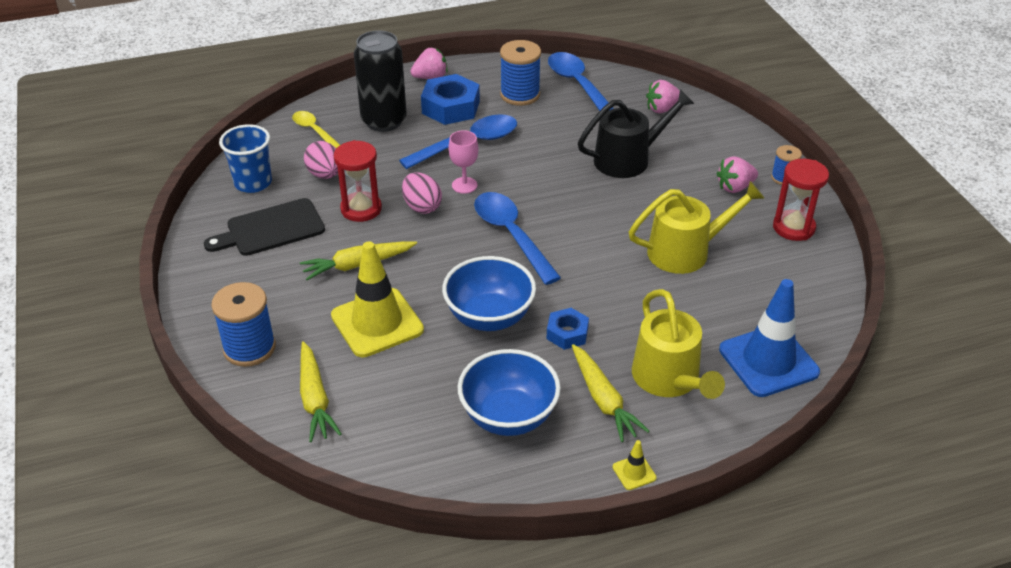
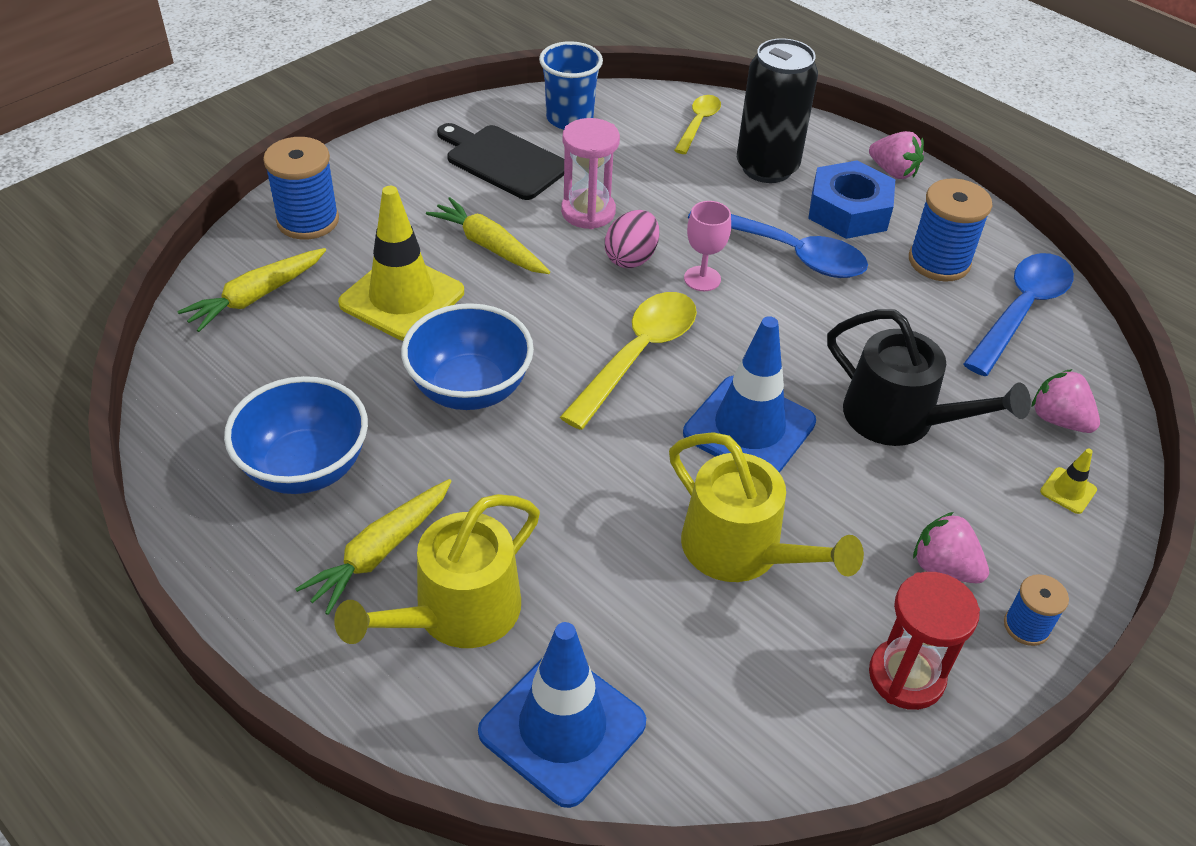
camera: 60 degrees right, 5 degrees up
(325, 174) = (627, 162): pink egg -> none
(361, 209) = (588, 212): red hourglass -> pink hourglass
(511, 235) = (637, 356): blue spoon -> yellow spoon
(567, 333) = (484, 473): blue nut -> none
(599, 214) = (749, 428): none -> blue traffic cone
(634, 472) = (262, 627): yellow traffic cone -> yellow traffic cone (1068, 491)

